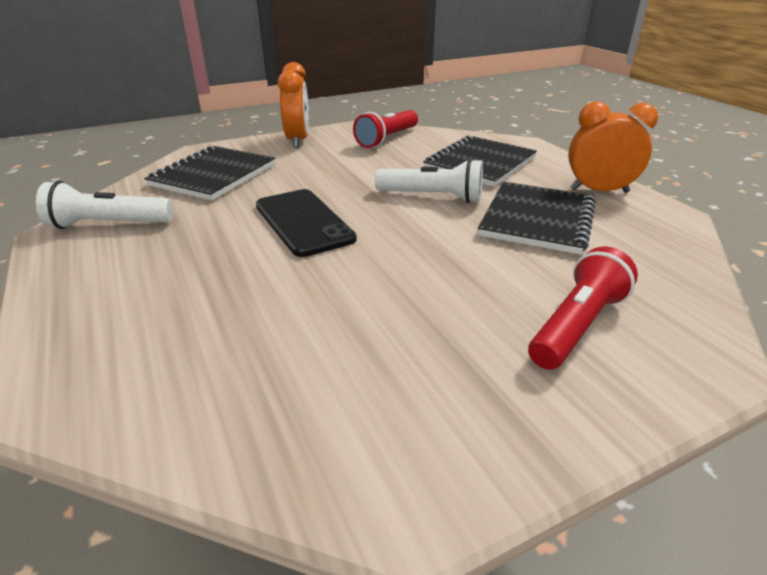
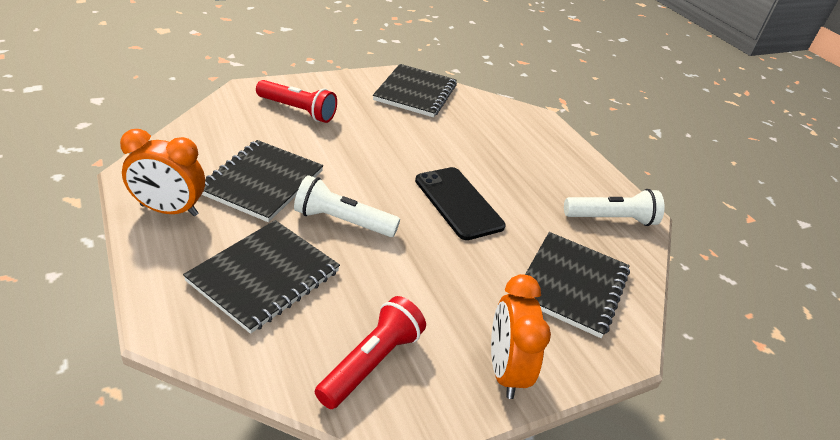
camera: 175 degrees right, 5 degrees up
(351, 428) = (415, 92): none -> black notebook
(577, 325) = (297, 110): red flashlight -> red flashlight turned 105 degrees counterclockwise

